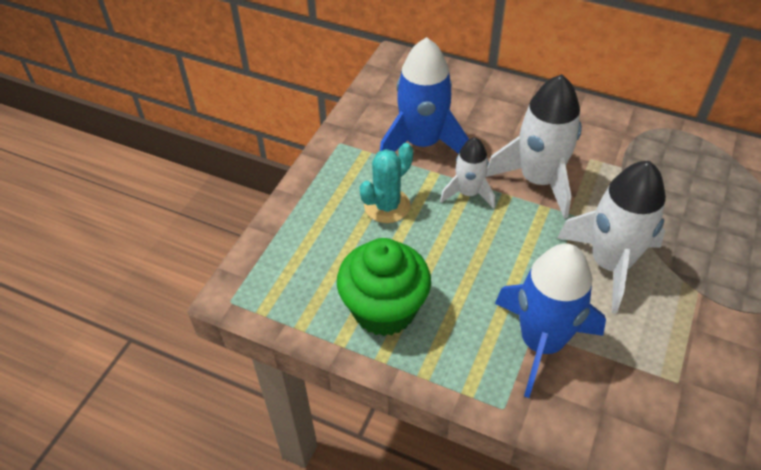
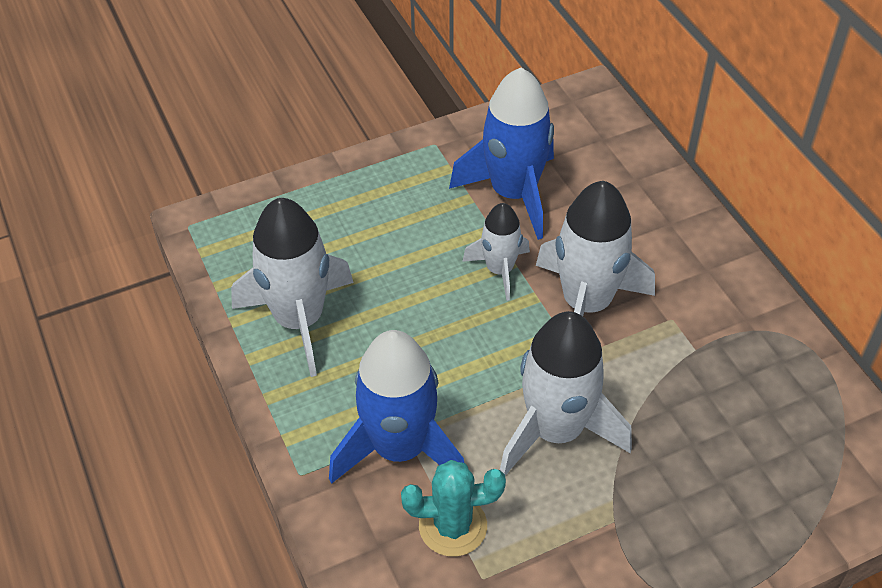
camera: 40 degrees right, 0 degrees up
(384, 309) = (299, 320): green cupcake -> white rocket
(387, 206) = (409, 231): turquoise cactus -> turquoise cactus (453, 526)

